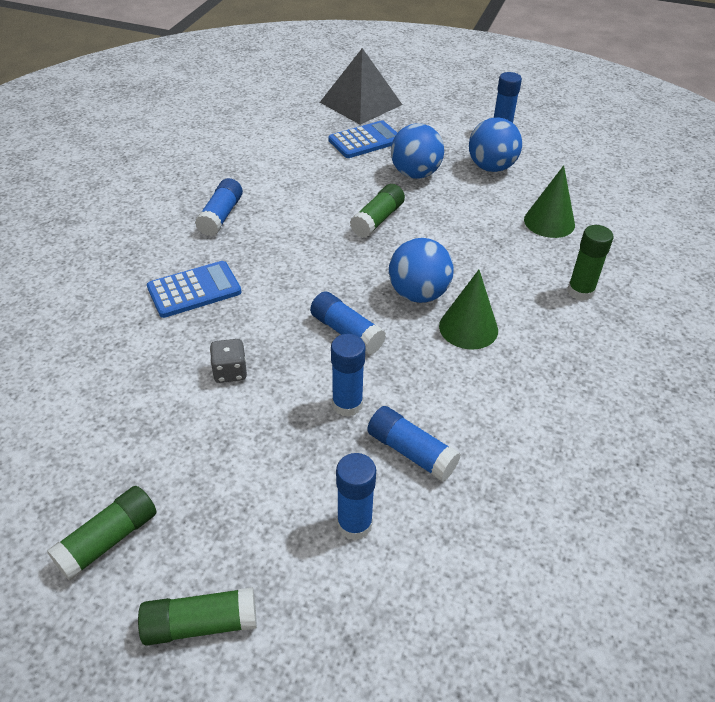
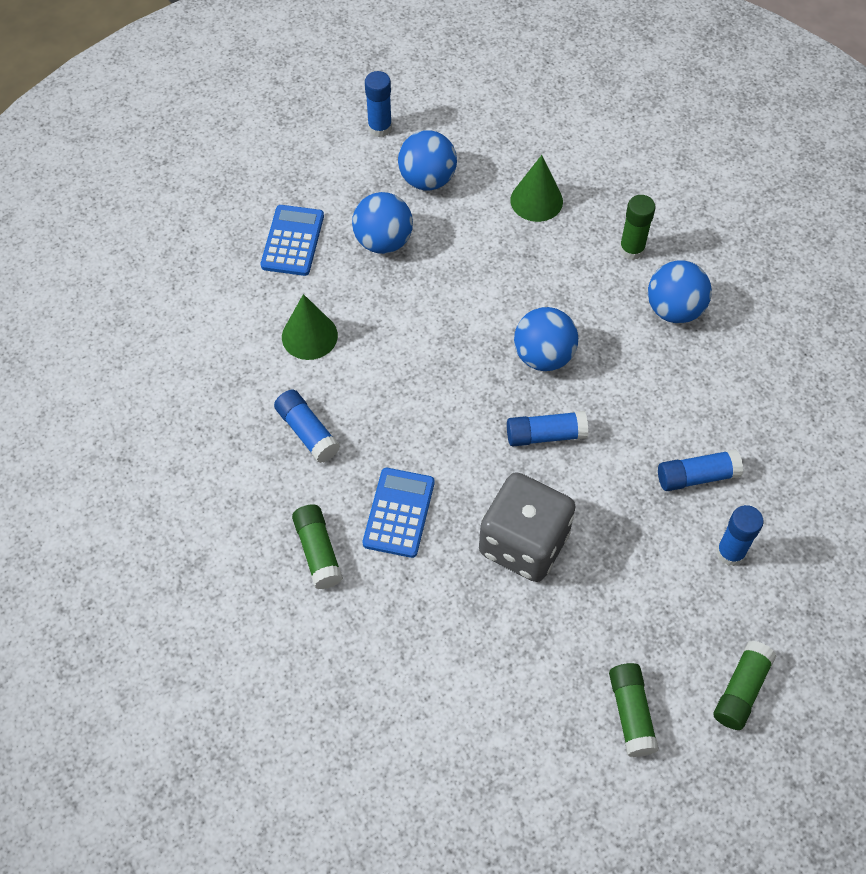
camera: 50 degrees left, 15 degrees up
(230, 372) = (523, 543): grey dice -> grey dice, size x2.35
(347, 404) = (621, 486): blue glue stick -> none
(361, 103) = (222, 198): grey pyramid -> none
(377, 220) = (423, 316): green glue stick -> green glue stick (318, 551)
(468, 328) = (608, 351): green cone -> green cone (309, 336)
(560, 346) = (674, 309): none -> blue ball

